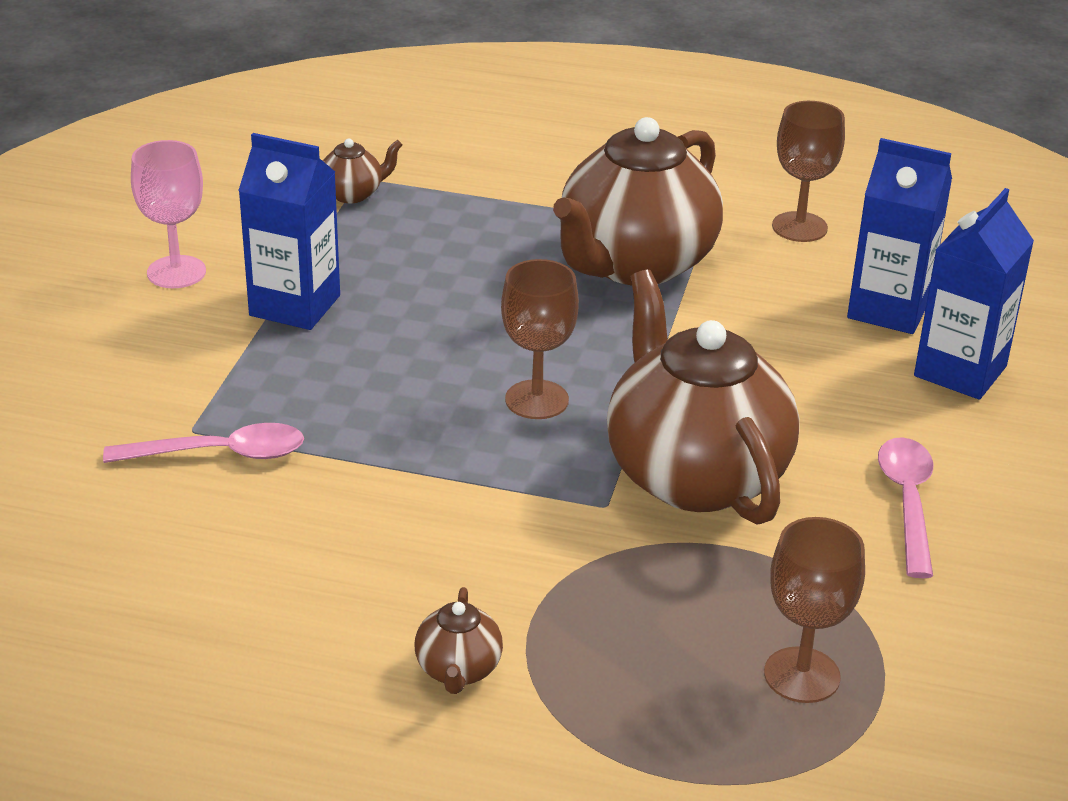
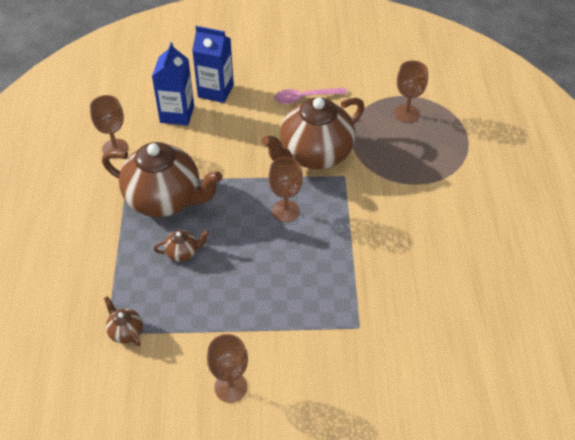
camera: 105 degrees left, 15 degrees up
(176, 272) = (230, 387): pink goblet -> brown goblet
(219, 454) = (370, 310): pink spoon -> none
(295, 305) = (244, 321): blue carton -> none
(458, 670) = (452, 197): brown teapot -> brown teapot (183, 252)

